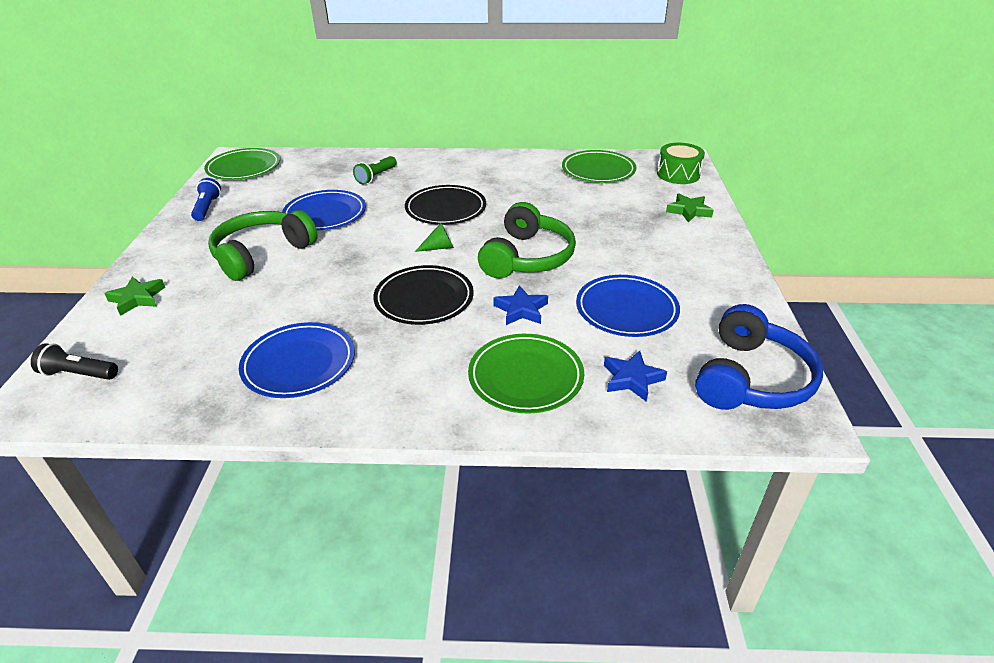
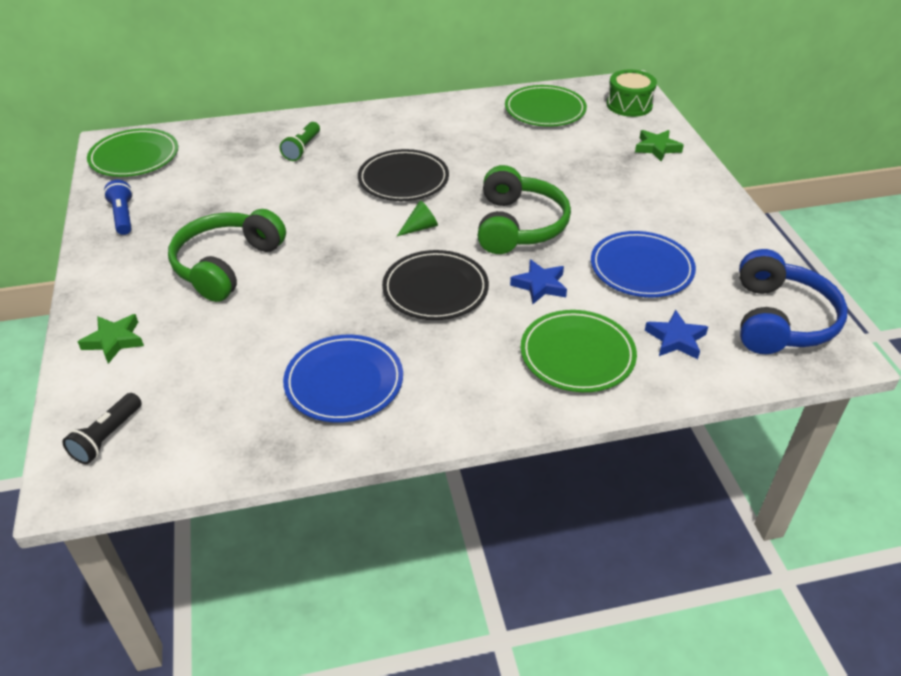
camera: 15 degrees left, 5 degrees up
(78, 374) = (107, 437): black flashlight -> black flashlight turned 60 degrees counterclockwise
(325, 214) = (270, 205): blue plate -> none

